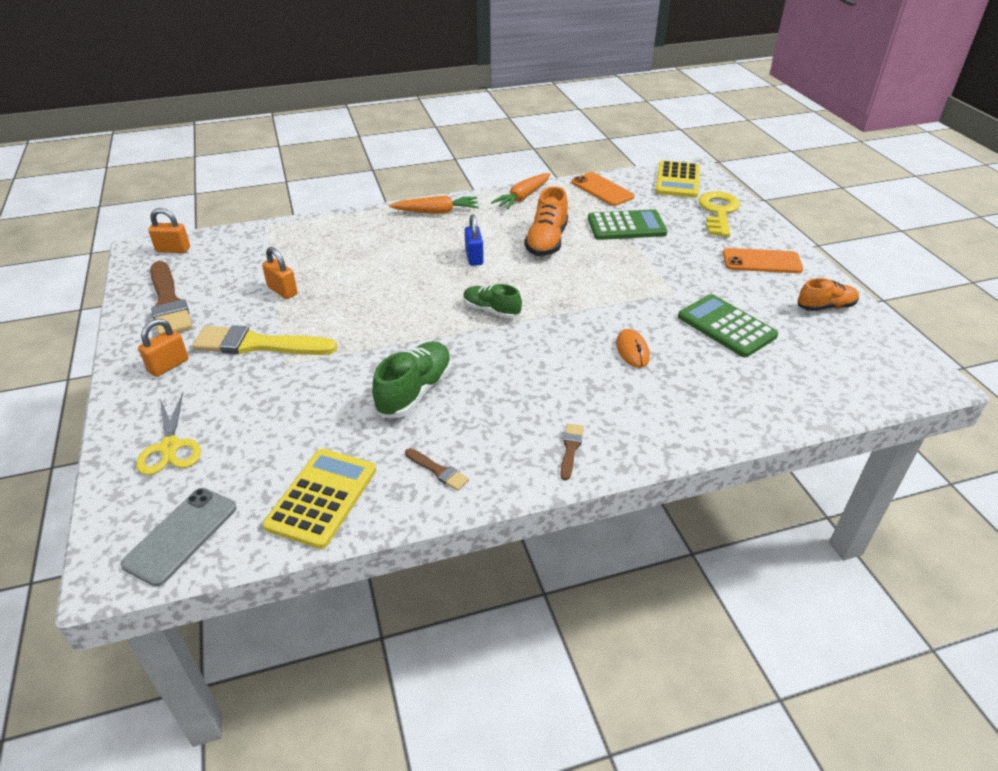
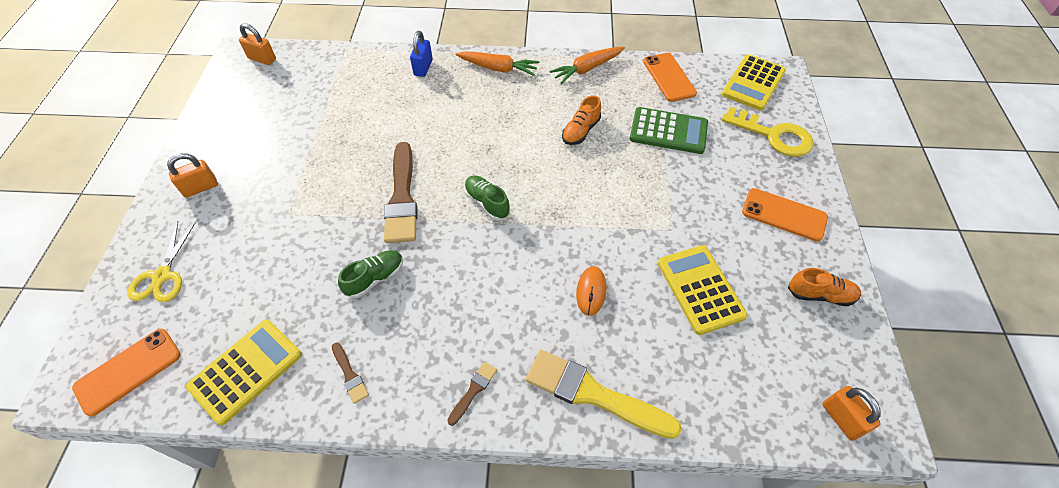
camera: 20 degrees right, 15 degrees up
(168, 303) = (232, 118): brown brush -> brown brush (402, 198)
(181, 535) = (128, 371): grey phone -> orange phone
(258, 344) = (277, 185): yellow brush -> yellow brush (593, 394)
(282, 291) = (324, 129): orange padlock -> orange padlock (841, 418)
(415, 391) = (375, 278): green shoe -> green shoe, size x0.66
(474, 257) = (504, 133): blue padlock -> blue padlock (423, 68)
(546, 241) = (581, 131): orange shoe -> orange shoe, size x0.66
(718, 212) = (774, 136): yellow key -> yellow key turned 90 degrees clockwise
(726, 326) = (700, 289): green calculator -> yellow calculator

